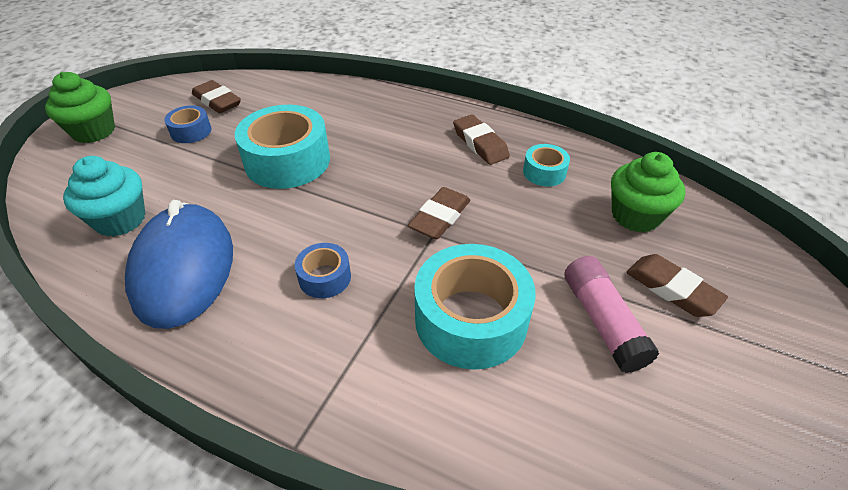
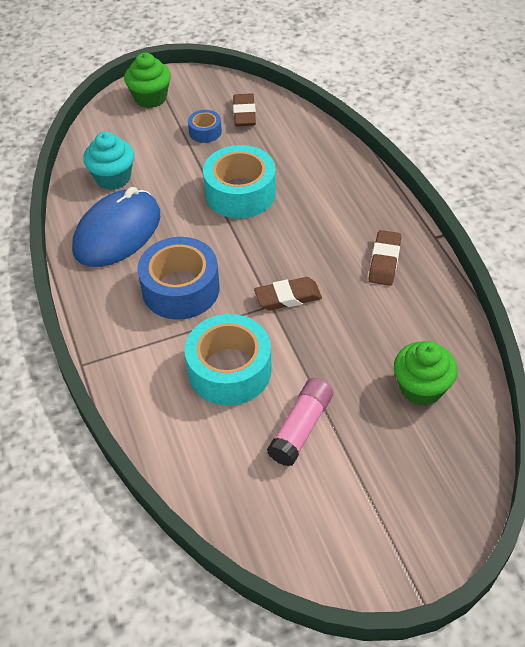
camera: 45 degrees right, 5 degrees up
(325, 277) = (181, 289): blue tape -> blue tape, size x2.02
(544, 172) = (401, 313): turquoise tape -> none
(672, 289) = (372, 446): brown eraser -> none

